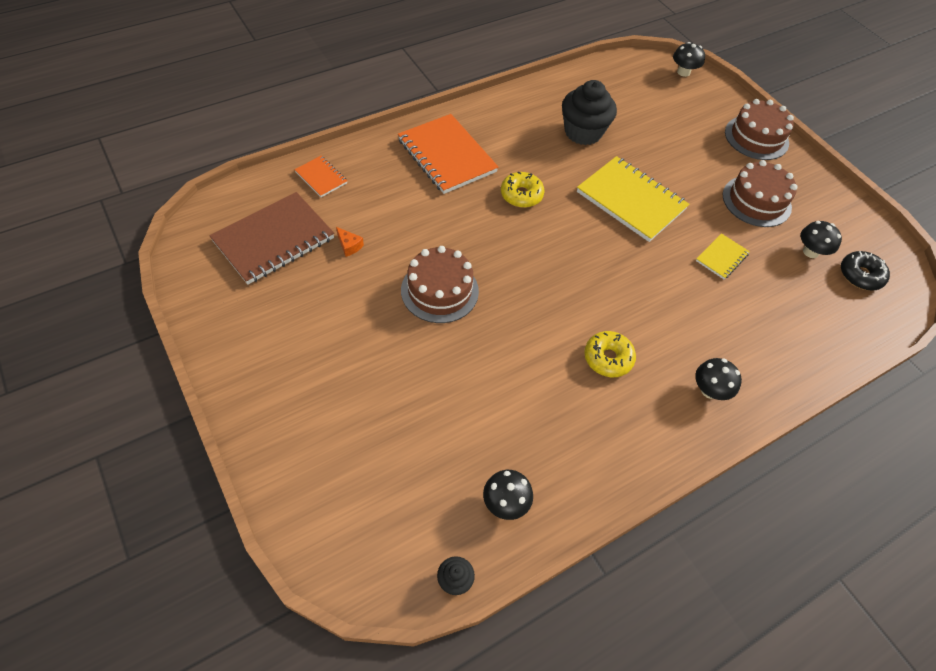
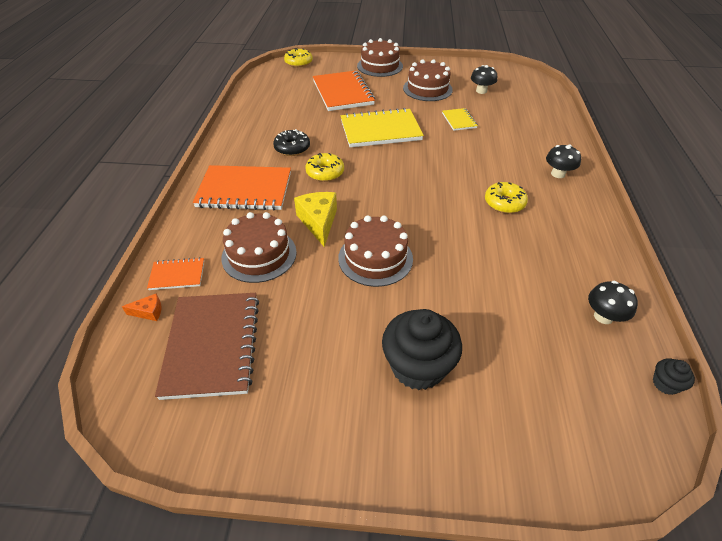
camera: 50 degrees left, 10 degrees down
(349, 246) = (275, 292): orange cheese -> orange cheese (149, 312)
(380, 212) = (259, 255): none -> brown cake
(451, 227) = (318, 222): none -> yellow cheese
(583, 132) = (300, 120): black cupcake -> black cupcake (417, 366)
(666, 136) = (343, 93): none -> orange notebook
(683, 72) = (298, 63): black mushroom -> yellow donut
(860, 275) = (511, 85): black donut -> black donut (292, 148)

